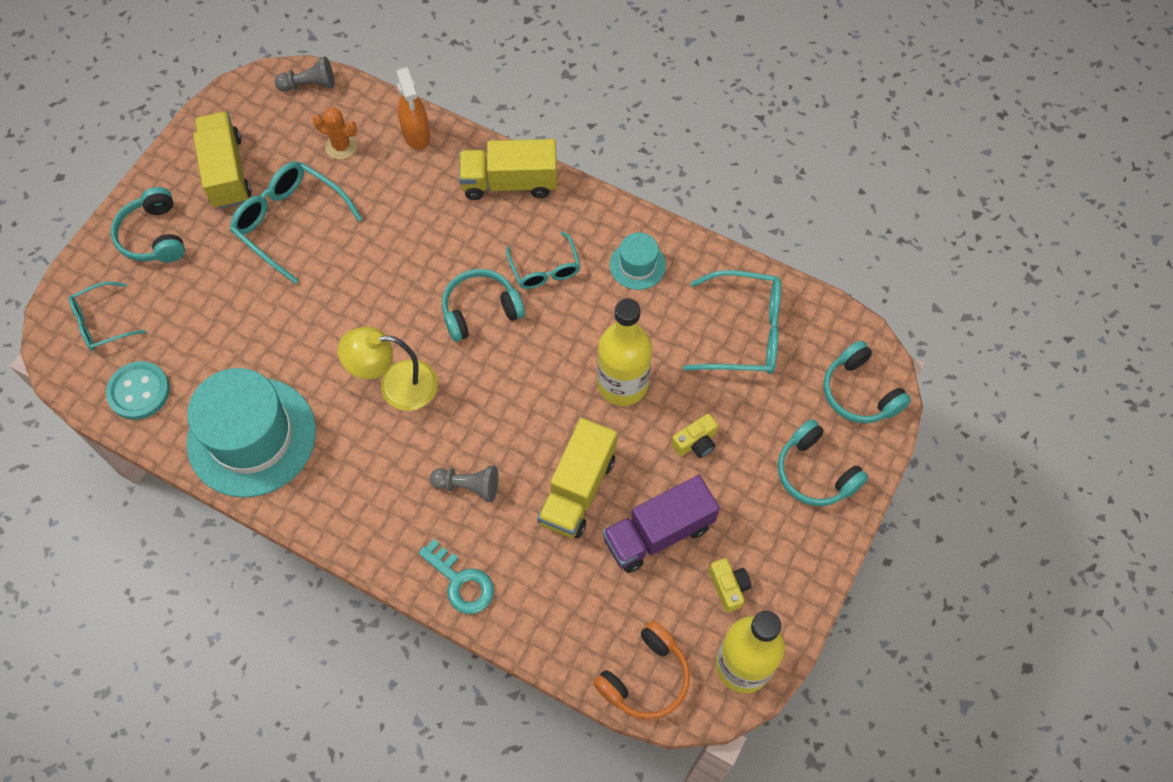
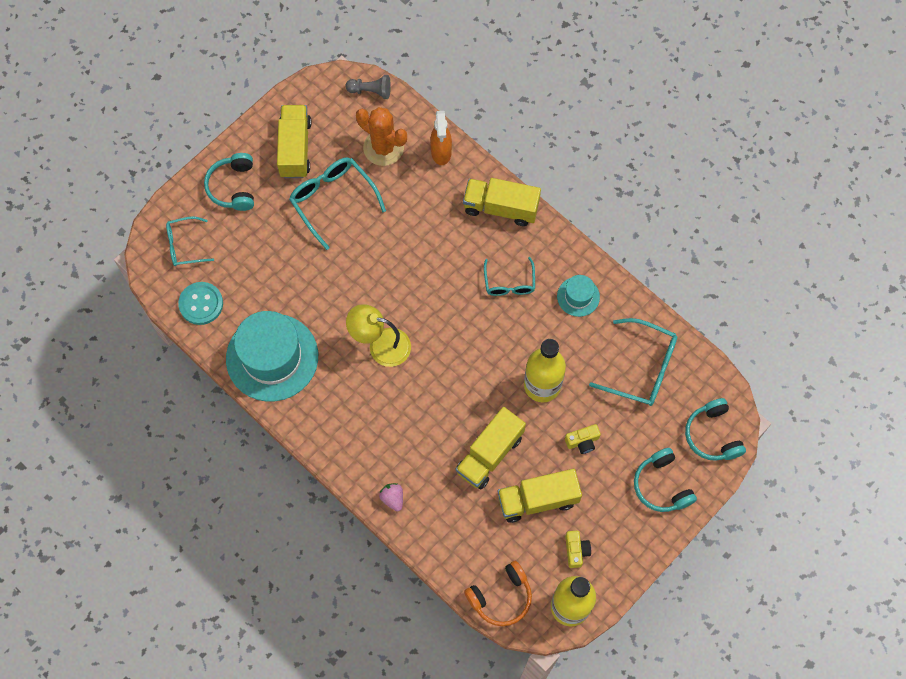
camera: 15 degrees right, 5 degrees up
(341, 146) = (383, 148): orange cactus -> orange cactus, size x1.65
(461, 582) = (392, 498): turquoise key -> pink strawberry
(468, 486) = (414, 432): grey pawn -> none
(480, 311) = (454, 303): turquoise headphones -> none
(658, 533) = (537, 500): purple truck -> yellow truck

